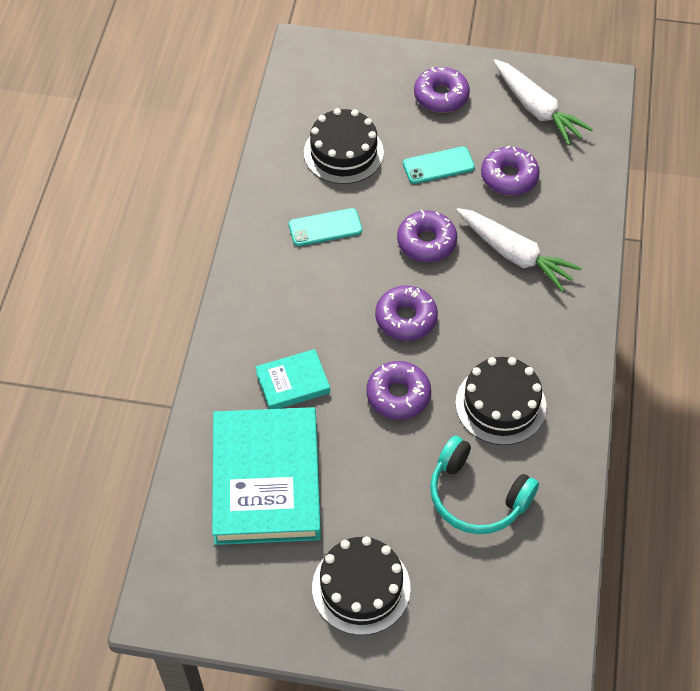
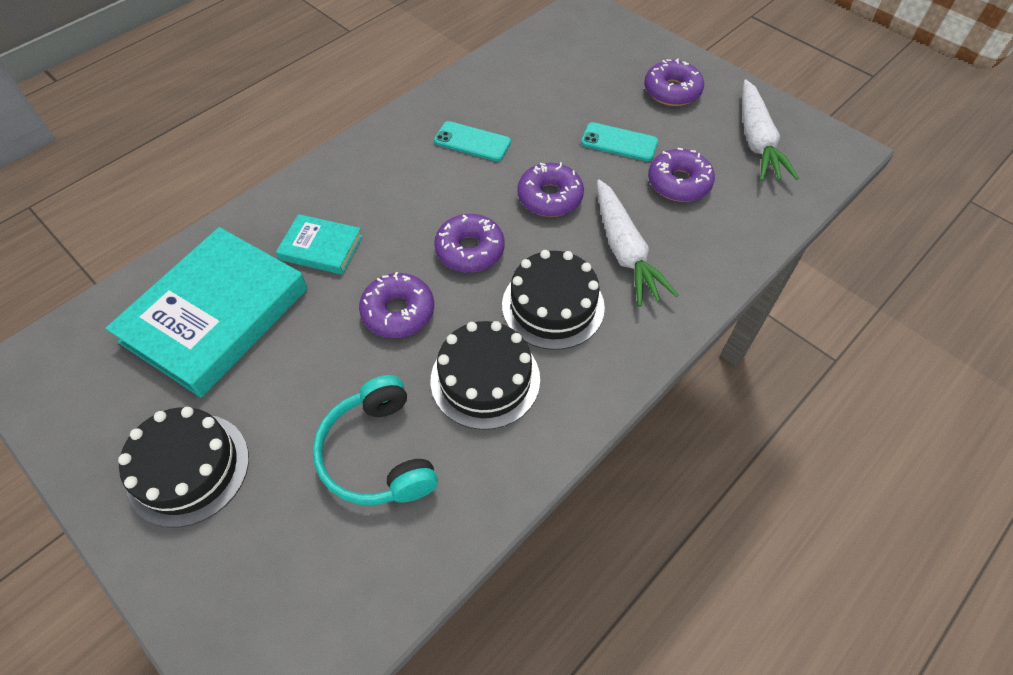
camera: 35 degrees right, 0 degrees up
(343, 152) = (544, 94): black cake -> black cake (553, 306)

